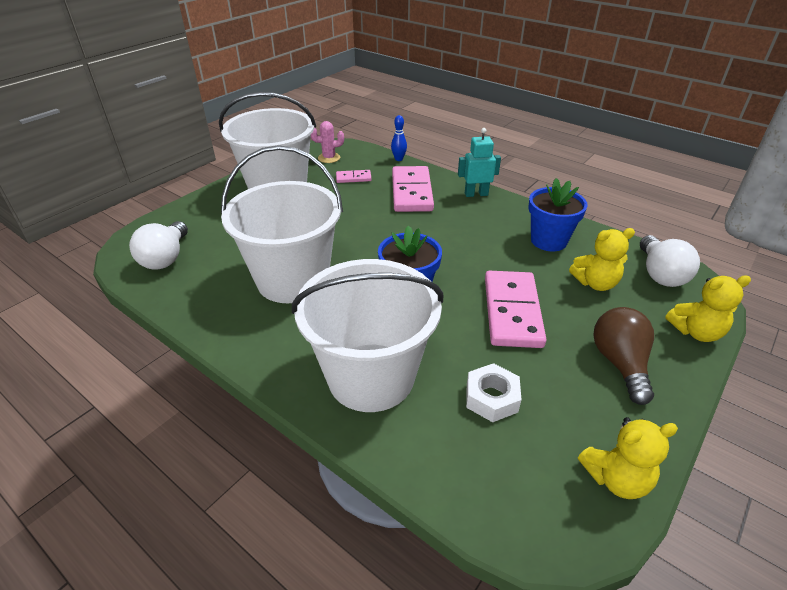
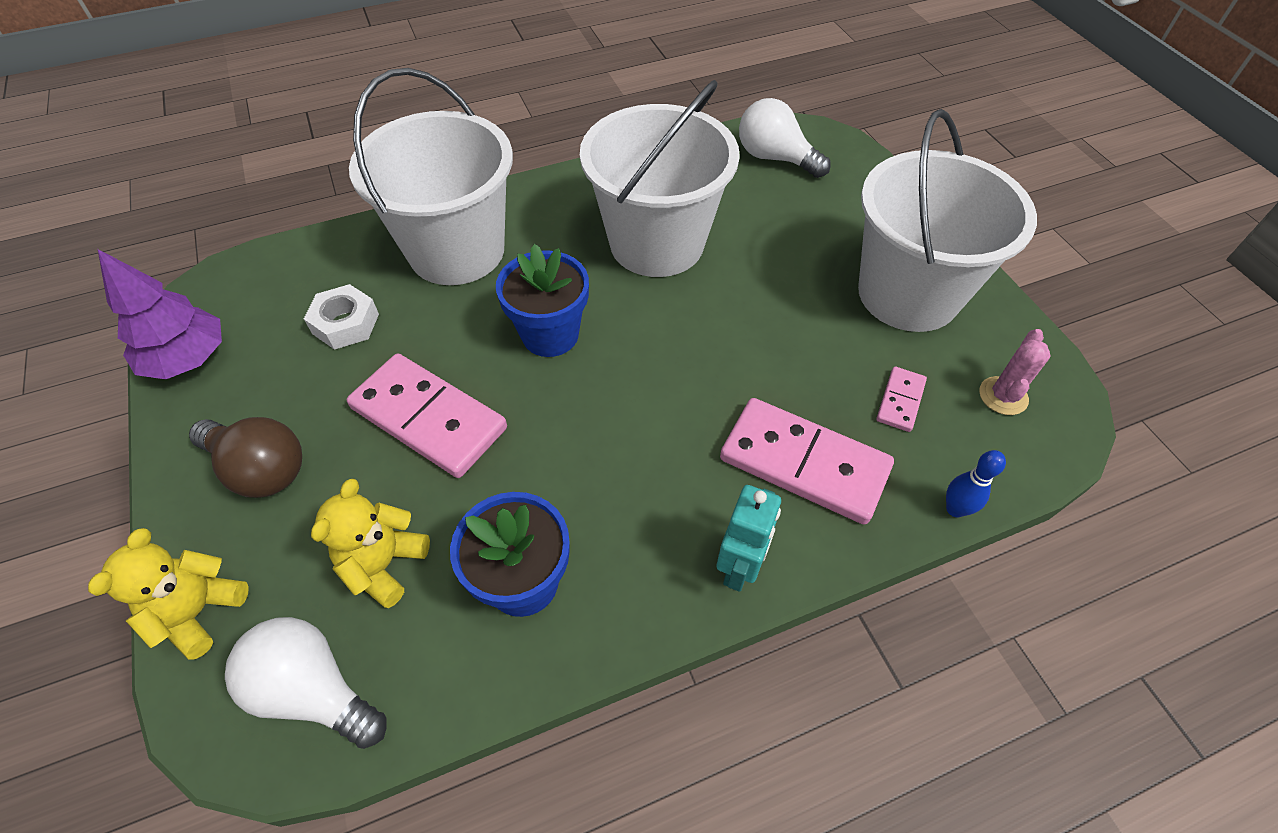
camera: 120 degrees right, 15 degrees up
(616, 478) = (188, 359): yellow teddy bear -> purple tree

